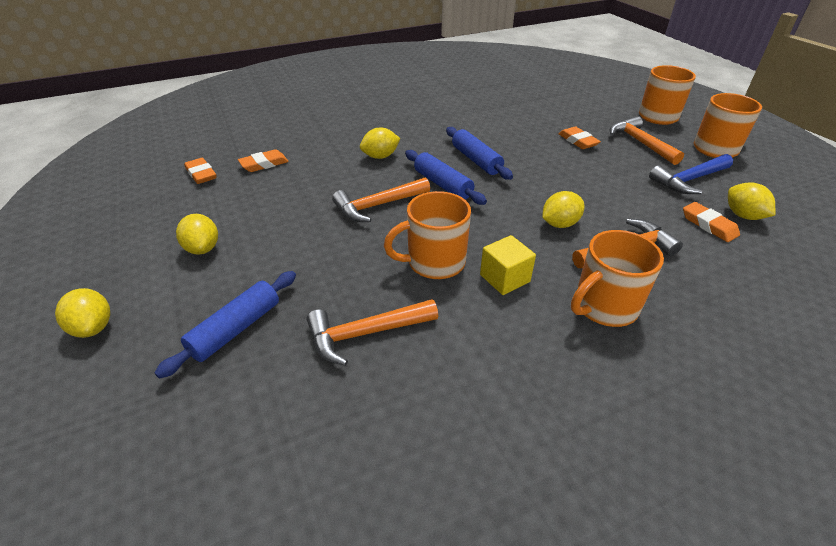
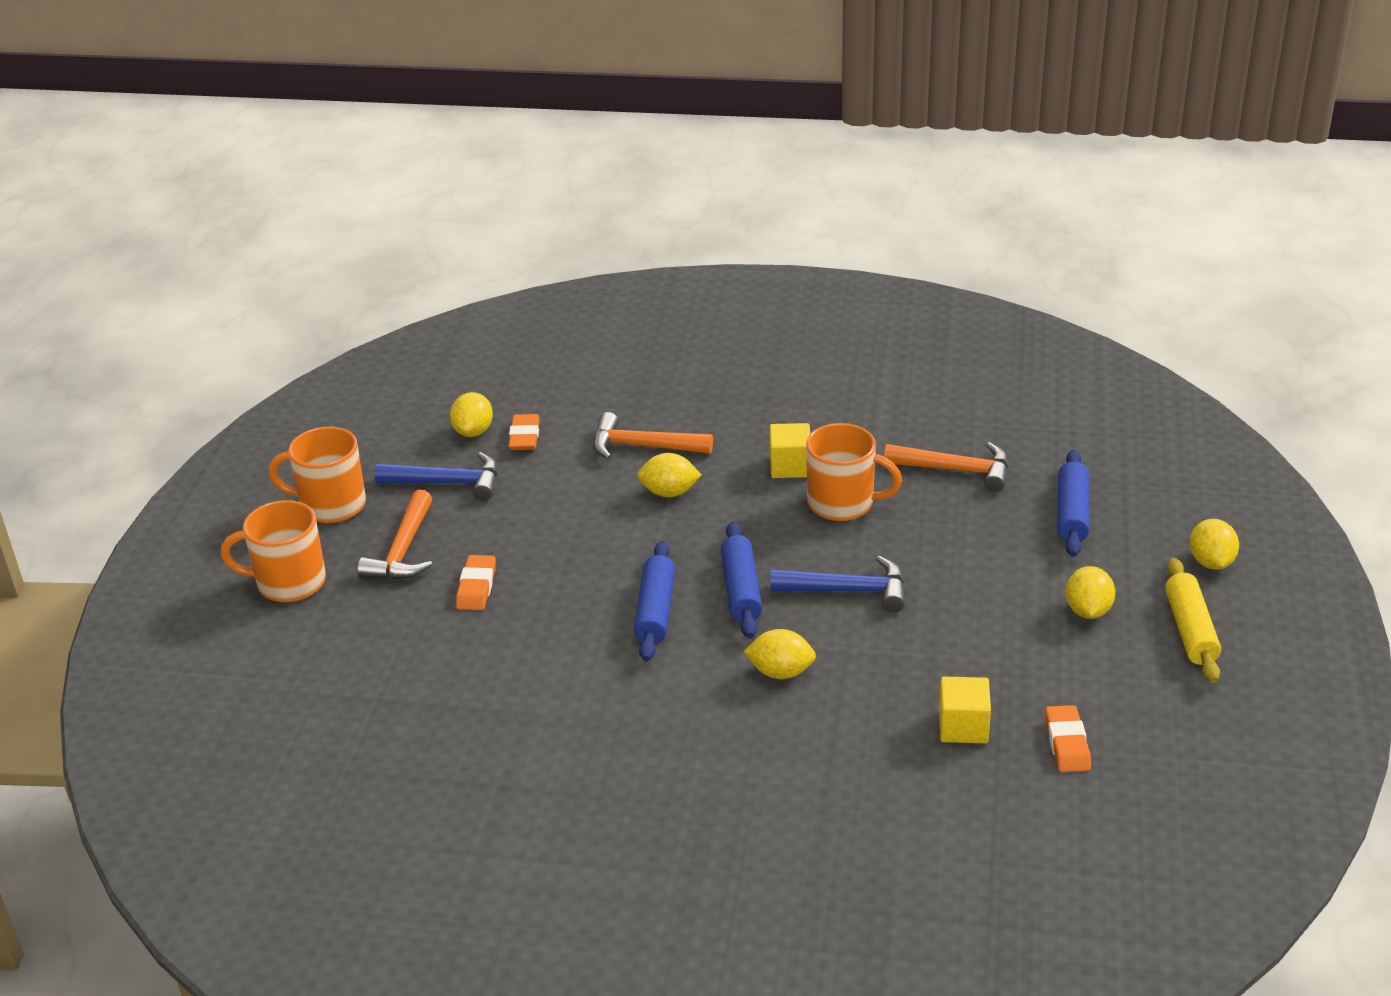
camera: 145 degrees left, 5 degrees down
(118, 261) = (1190, 630): none -> yellow rolling pin
(236, 329) = (1071, 513): blue rolling pin -> blue rolling pin turned 60 degrees counterclockwise
(264, 164) = (963, 727): orange eraser -> yellow cube
(378, 205) = (848, 591): orange hammer -> blue hammer
(604, 307) = (732, 417): orange mug -> none

